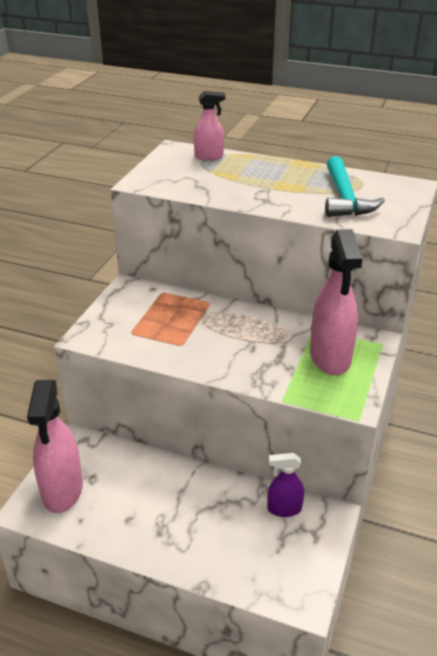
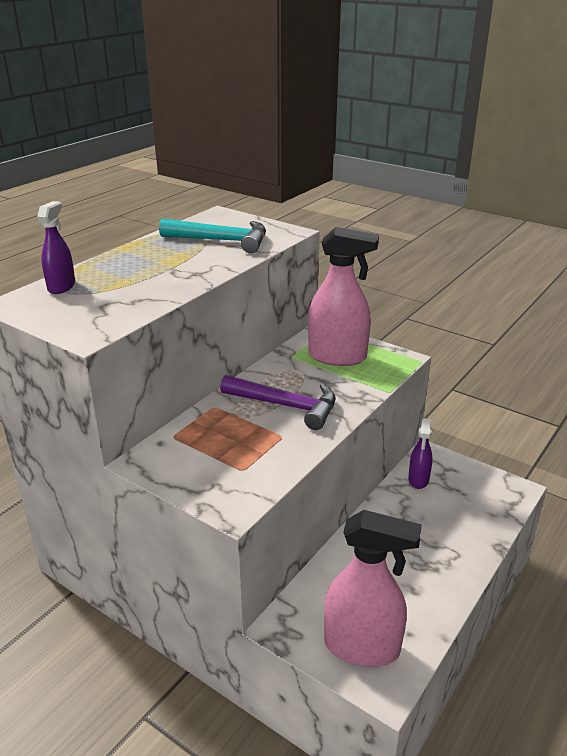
camera: 75 degrees left, 5 degrees down
(209, 157) = (61, 287): pink spray bottle -> purple spray bottle
(227, 339) = (286, 406): none -> purple hammer

